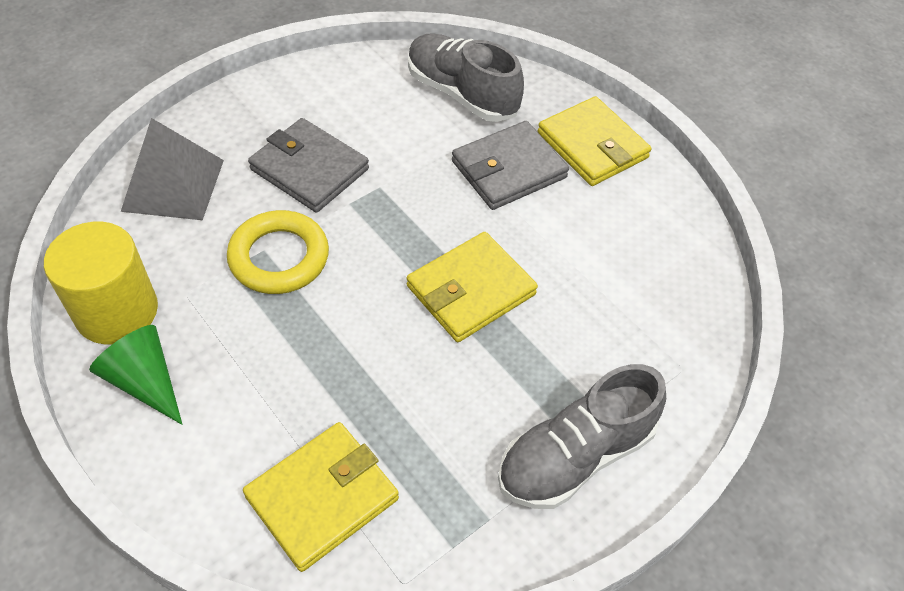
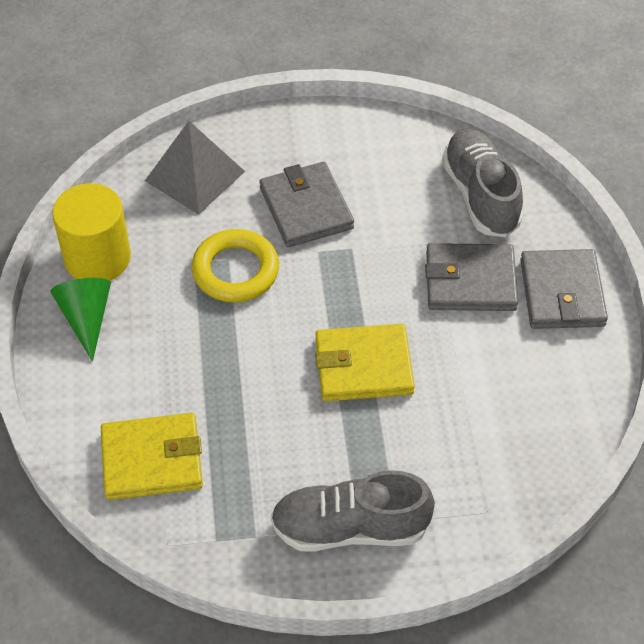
camera: 35 degrees right, 0 degrees up
(592, 145) = (562, 293): yellow wallet -> grey wallet

